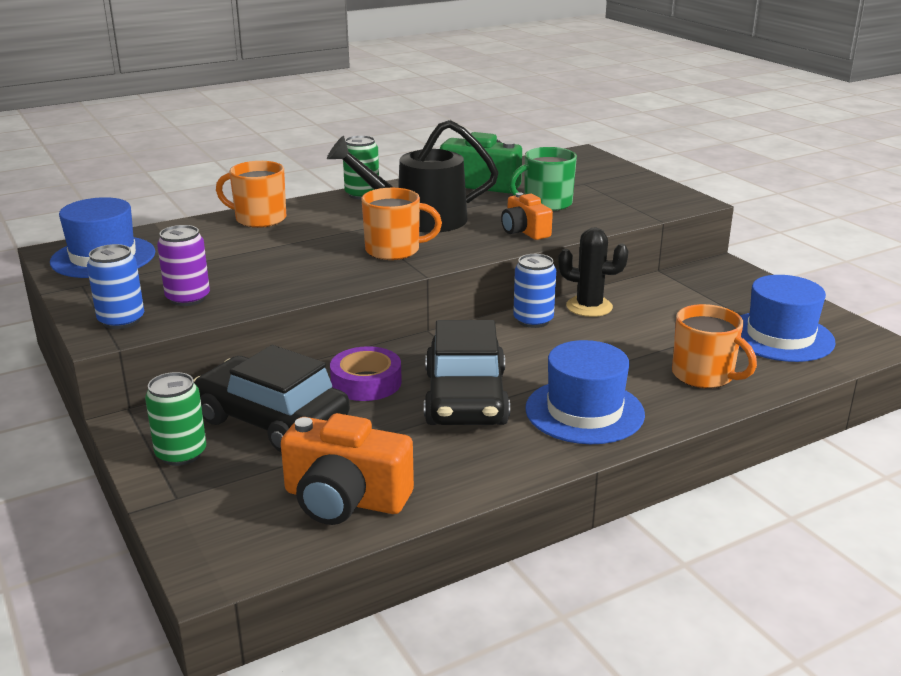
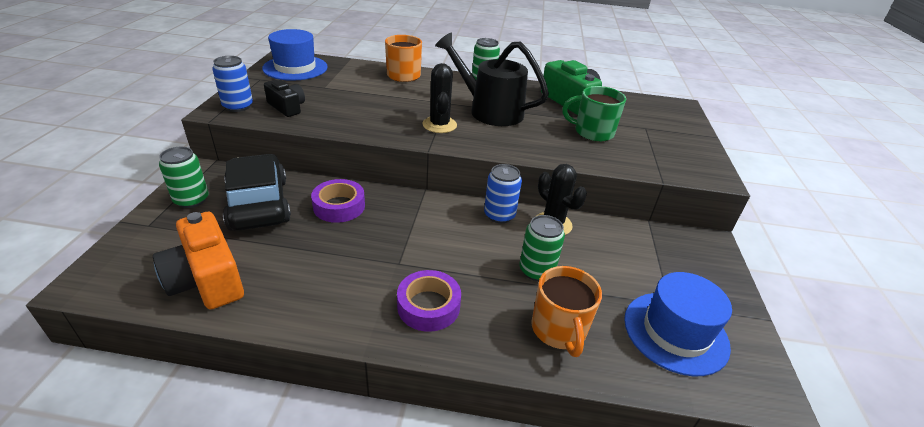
camera: 35 degrees right, 10 degrees up
(188, 298) = (287, 107): purple can -> black camera
(394, 250) = (439, 125): orange mug -> black cactus
(466, 398) = (373, 250): black car -> none
(524, 231) = (543, 146): orange camera -> none
(584, 411) = (428, 306): blue hat -> purple tape
(628, 346) = (536, 270): none -> green can

